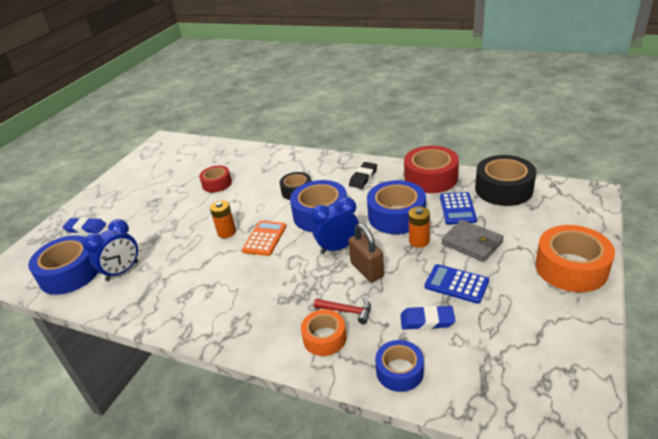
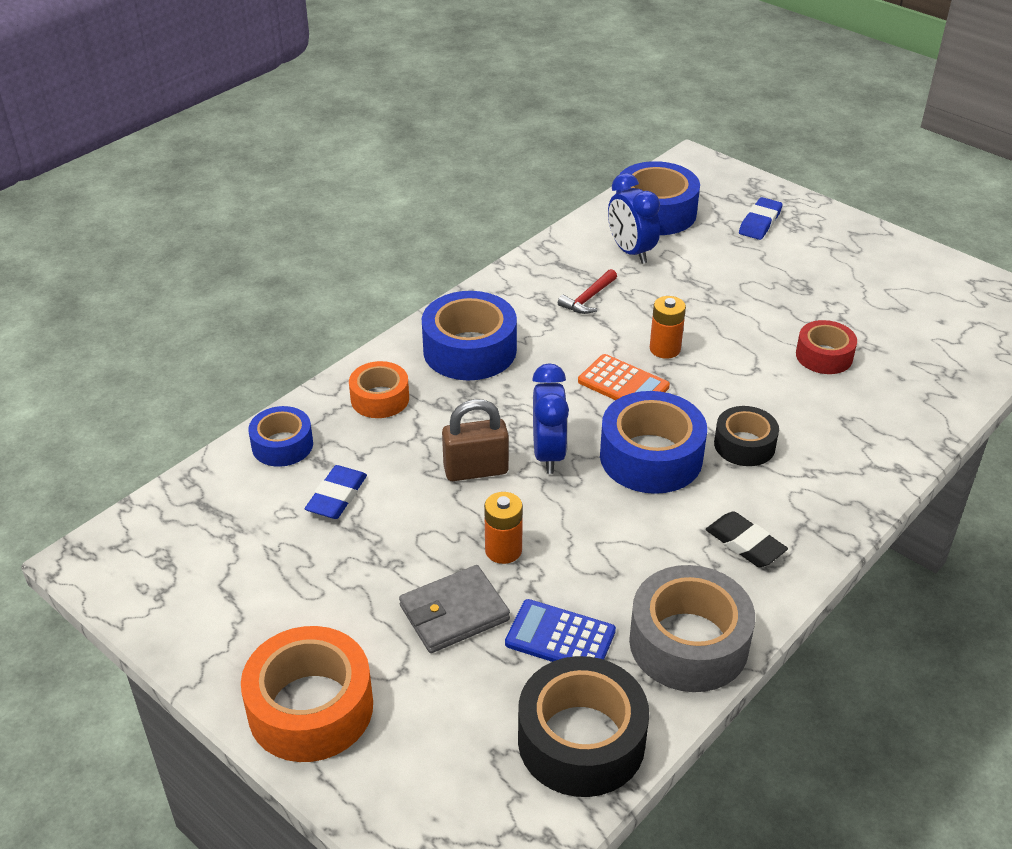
camera: 105 degrees right, 5 degrees up
(347, 311) = (410, 428): red hammer -> red hammer (588, 298)
(396, 216) = (589, 547): blue tape -> blue tape (469, 350)
(430, 178) = (688, 643): red tape -> grey tape
(456, 284) = (378, 553): blue calculator -> none

